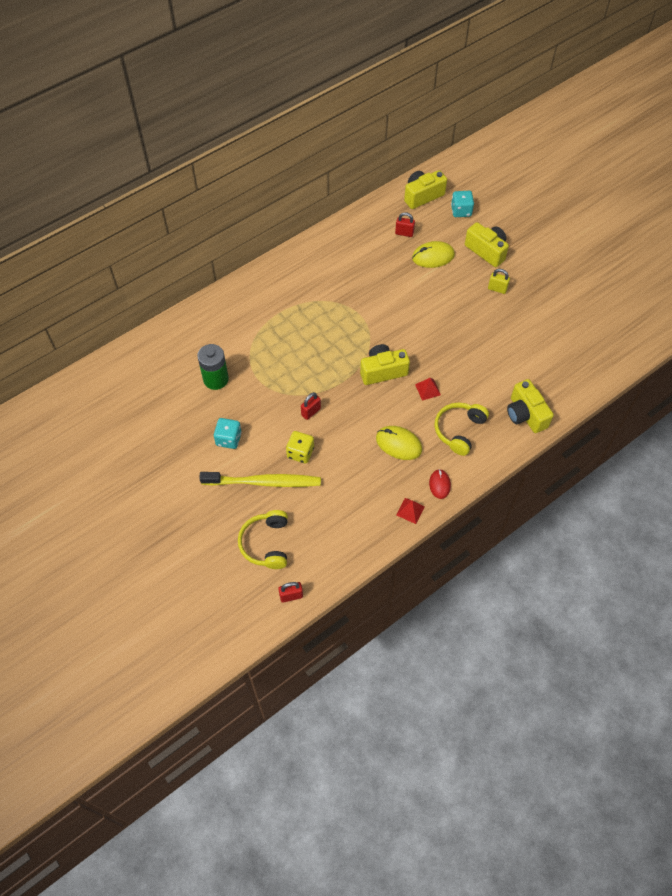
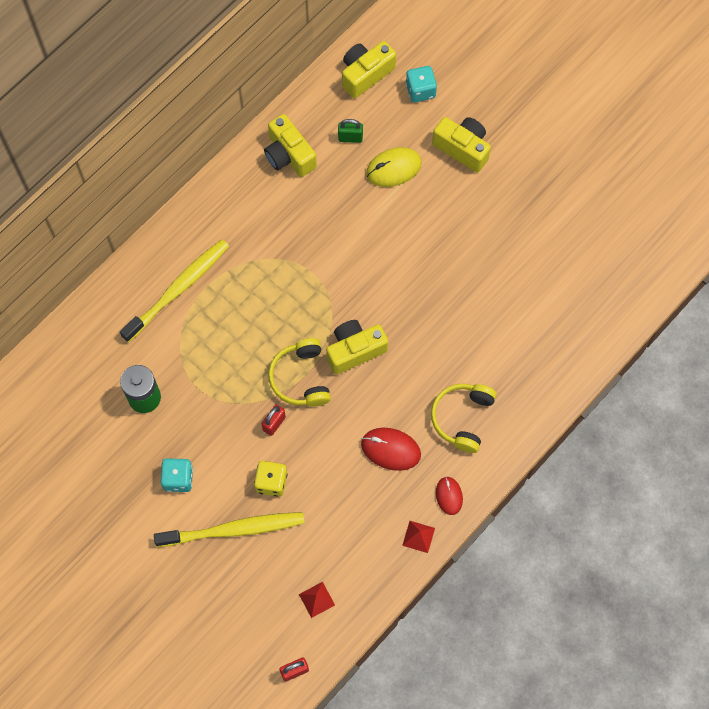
camera: 10 degrees left, 10 degrees up
(258, 311) = (178, 289): none -> yellow toothbrush
(266, 543) = (252, 610): yellow headphones -> yellow headphones (301, 378)
(398, 444) = (390, 449): yellow mouse -> red mouse
(404, 233) = (350, 138): red padlock -> green padlock
(428, 389) = (415, 367): red pyramid -> red pyramid (317, 599)
(497, 289) = (483, 205): yellow padlock -> none
(525, 414) = (541, 382): yellow camera -> yellow camera (289, 155)

